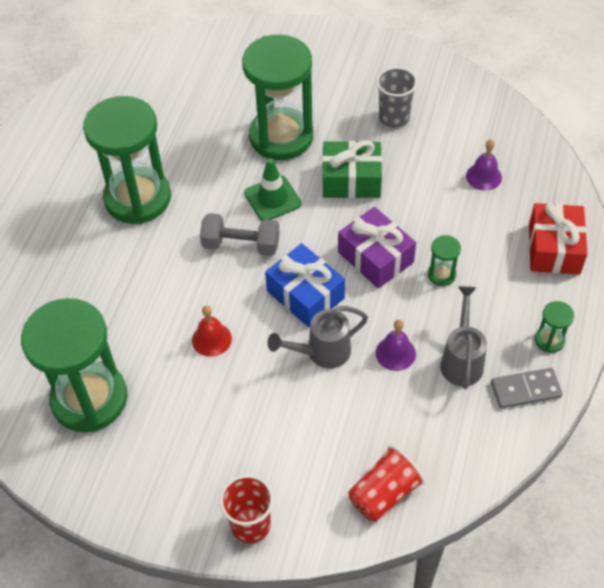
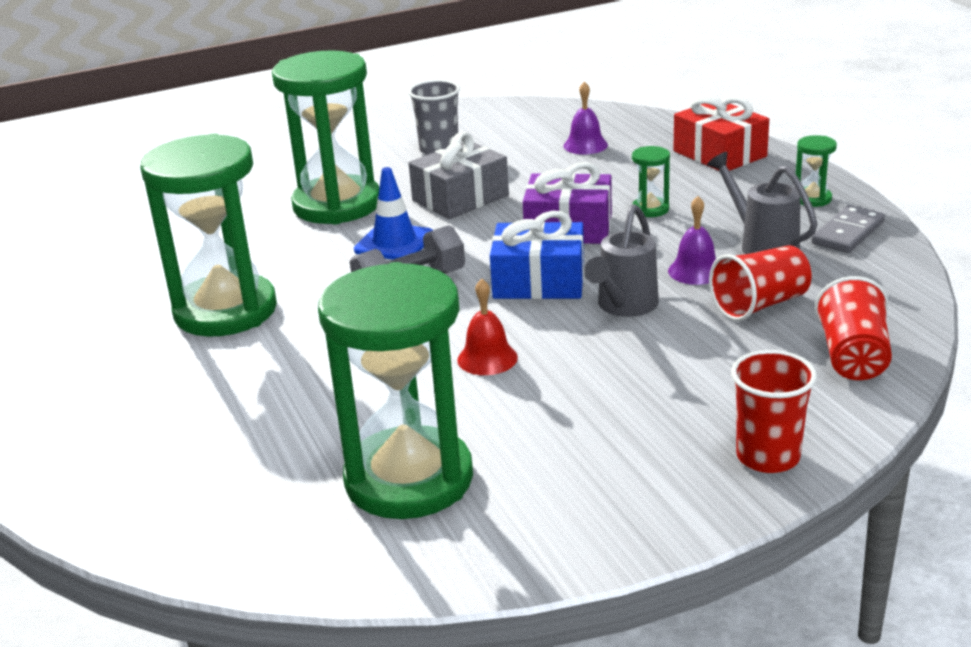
camera: 40 degrees left, 25 degrees down
(272, 198) = (394, 243): green traffic cone -> blue traffic cone
(351, 180) = (460, 198): green gift -> grey gift
(392, 411) = (760, 305): none -> red cup

